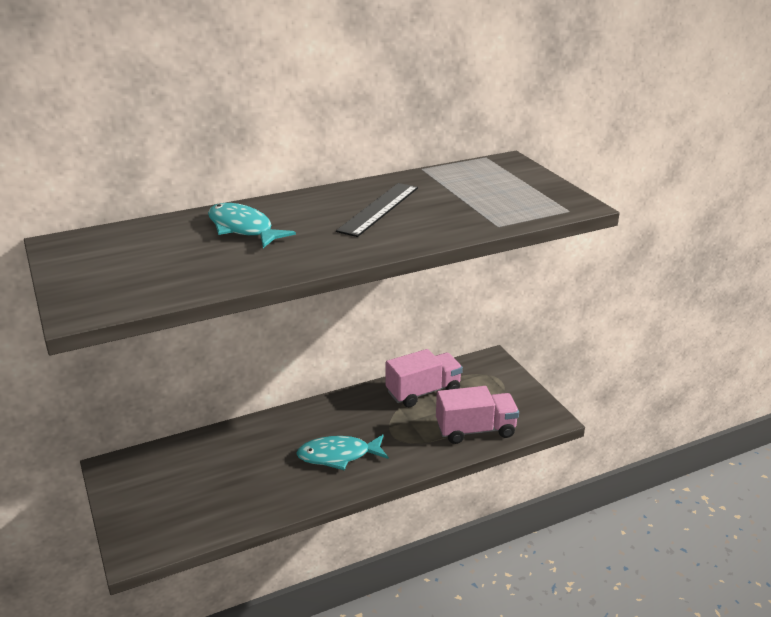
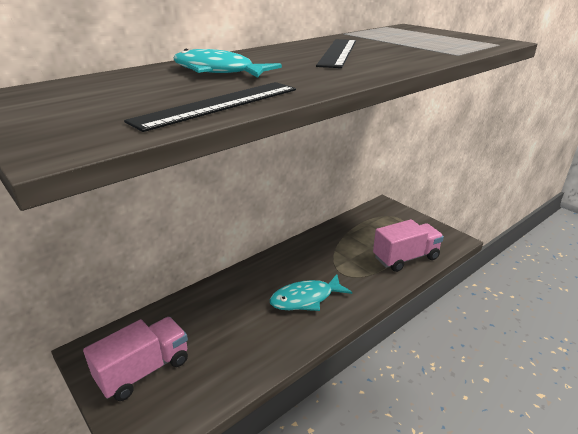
camera: 15 degrees left, 0 degrees up
(213, 278) = (218, 105): none -> black ruler
(423, 392) = (347, 235): pink truck -> pink truck (144, 370)

